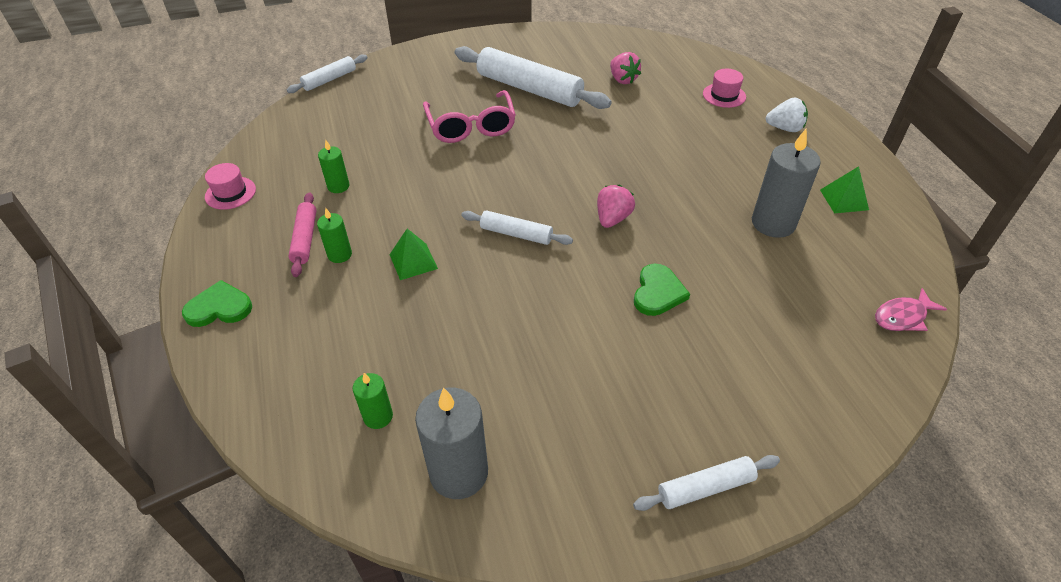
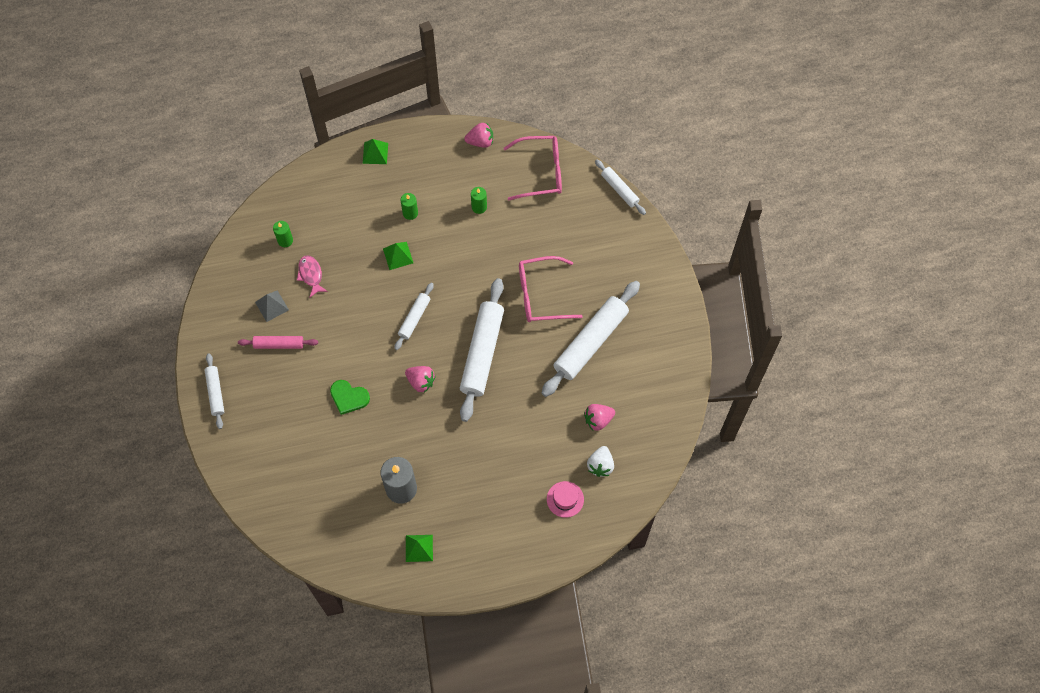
camera: 95 degrees right, 20 degrees up
(219, 307) = (375, 153): green heart -> green pyramid
(230, 193) = (480, 141): pink hat -> pink strawberry
(293, 138) = (540, 172): none -> pink glasses
(305, 239) = (428, 191): pink rolling pin -> pink rolling pin (279, 344)
(459, 473) = (245, 278): grey candle -> none
(513, 419) = (272, 306): none -> grey pyramid
(558, 167) = (482, 353): none -> white rolling pin
(784, 128) = (512, 535): white strawberry -> white strawberry (600, 465)
(902, 317) = (305, 540): pink fish -> pink fish (311, 275)

